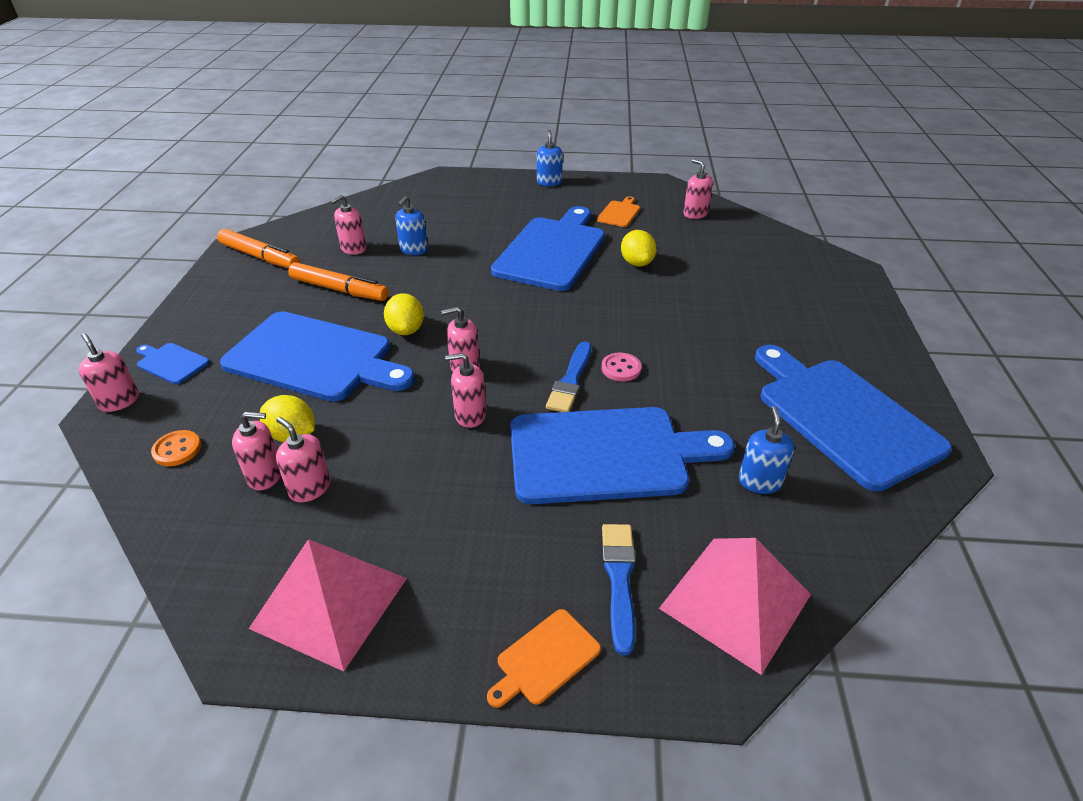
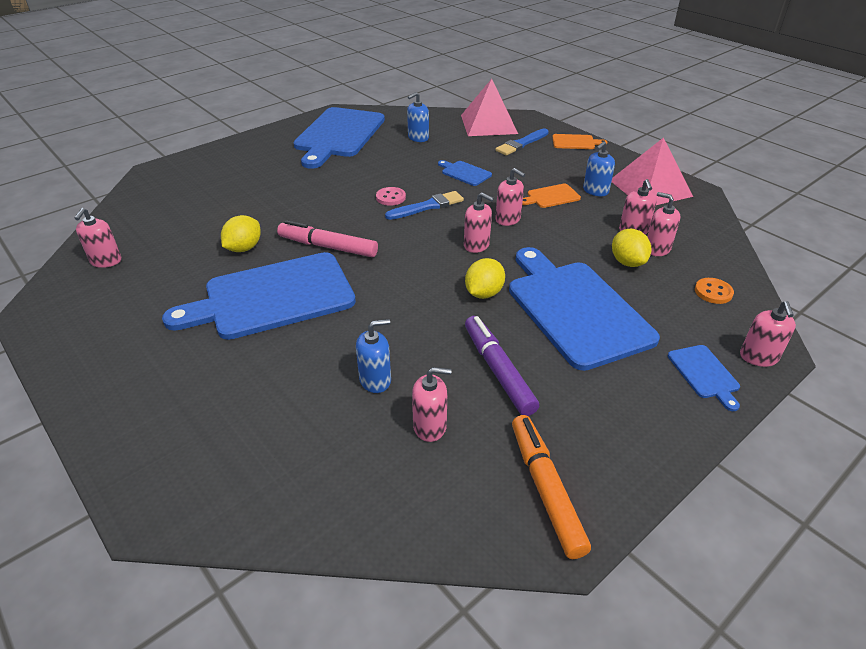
camera: 135 degrees left, 0 degrees up
(339, 290) = (498, 370): orange marker -> purple marker
(549, 182) = (94, 393): blue soap dispenser -> blue soap dispenser (595, 191)
(583, 296) = (328, 247): none -> pink marker
(605, 455) = (464, 173): blue cutting board -> blue cutting board, size x0.42
(619, 213) = (145, 301): orange cutting board -> orange cutting board (551, 196)

